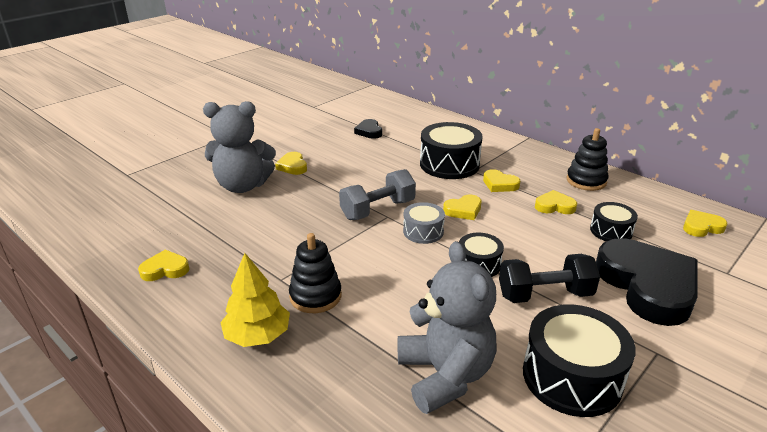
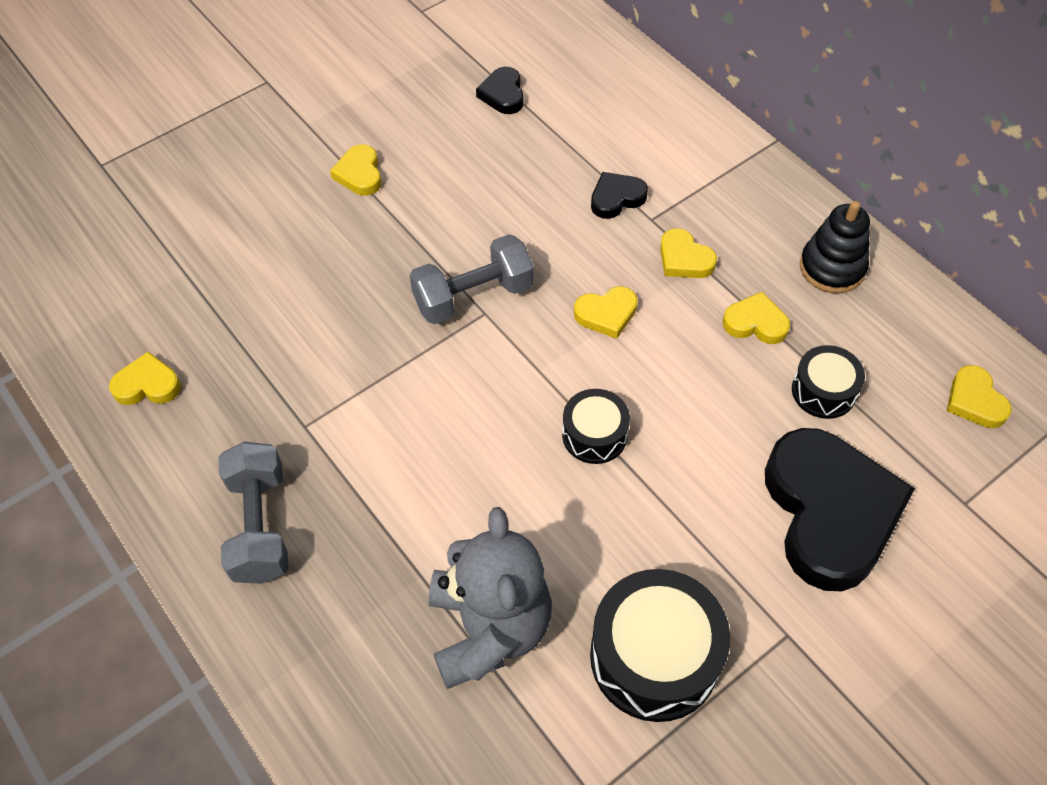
camera: 10 degrees right, 25 degrees up
(242, 186) = (275, 214): grey teddy bear -> none
(258, 335) = (260, 526): yellow tree -> grey dumbbell
(315, 296) = (347, 465): black stacking toy -> none
(423, 231) = (531, 354): grey drum -> none
(449, 164) = (616, 198): black drum -> black heart
(545, 295) = (671, 508): black dumbbell -> none
(701, 227) = (974, 401): yellow heart -> yellow heart turned 105 degrees counterclockwise

